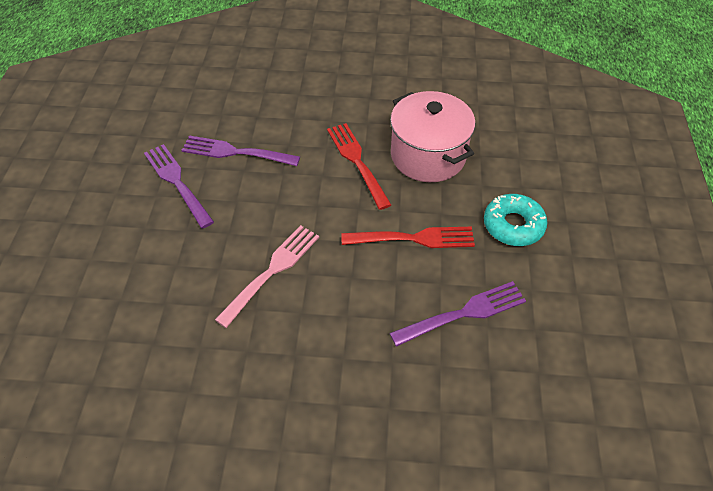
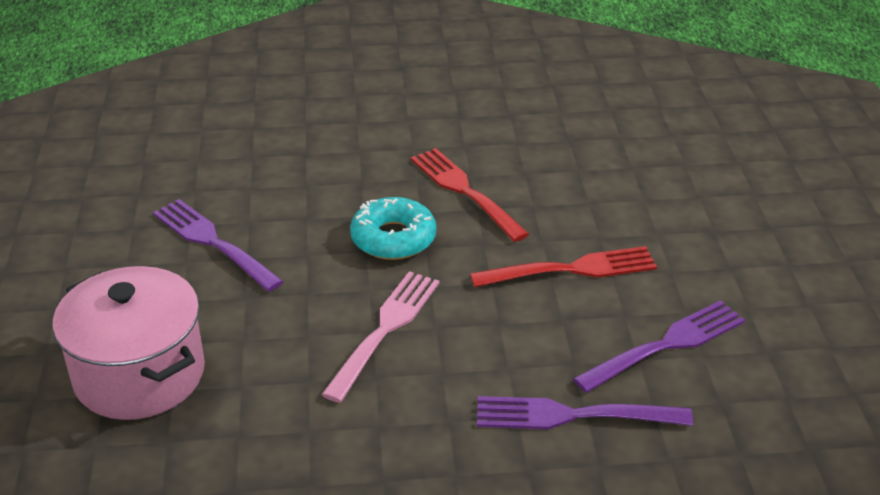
camera: 10 degrees left, 15 degrees down
(237, 152) = (289, 198): purple fork -> purple fork (574, 415)
(428, 156) = (561, 174): pink pot -> pink pot (139, 374)
(513, 225) = (701, 239): turquoise donut -> turquoise donut (393, 238)

